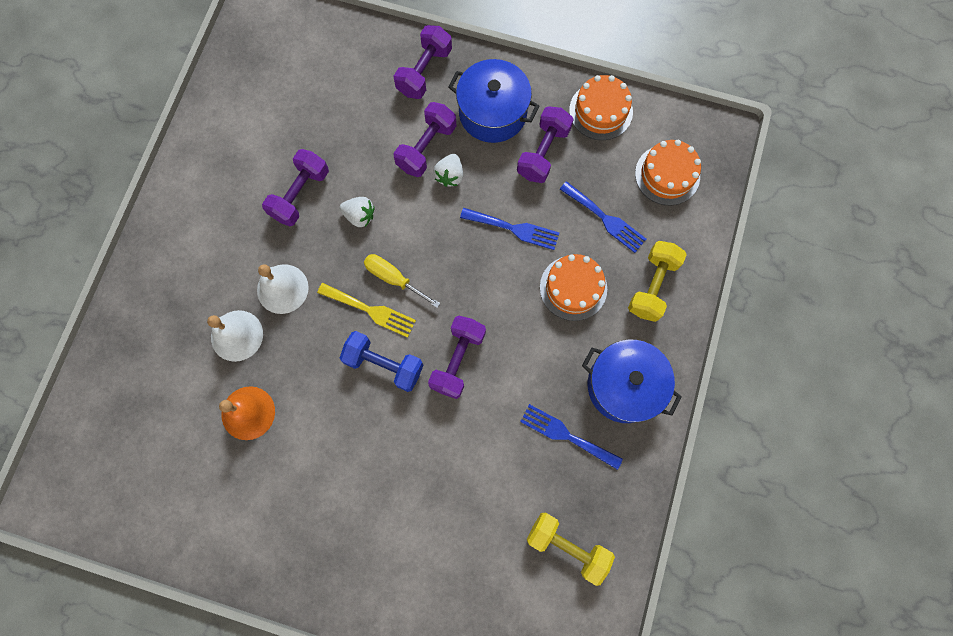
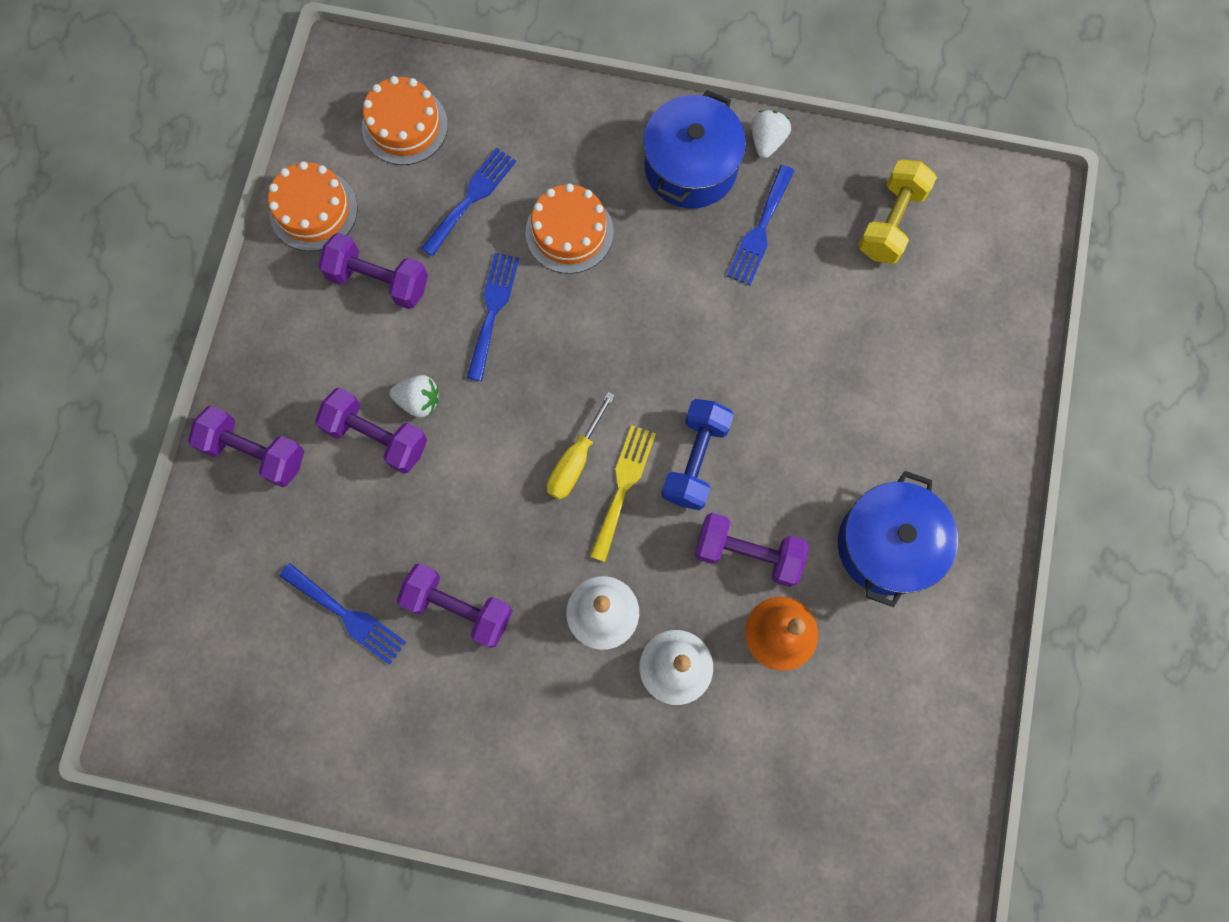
camera: 95 degrees left, 0 degrees up
(306, 125) = (347, 615): none -> blue fork
(359, 216) = (487, 518): white strawberry -> white strawberry (767, 141)
(457, 360) = (679, 367): purple dumbbell -> purple dumbbell (747, 553)
(492, 112) = (319, 351): blue pot -> blue pot (887, 545)
(652, 286) = (559, 139): yellow dumbbell -> none

